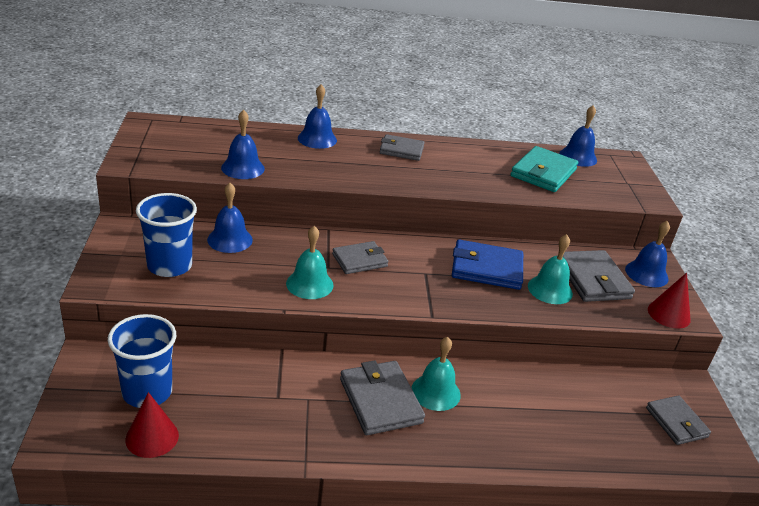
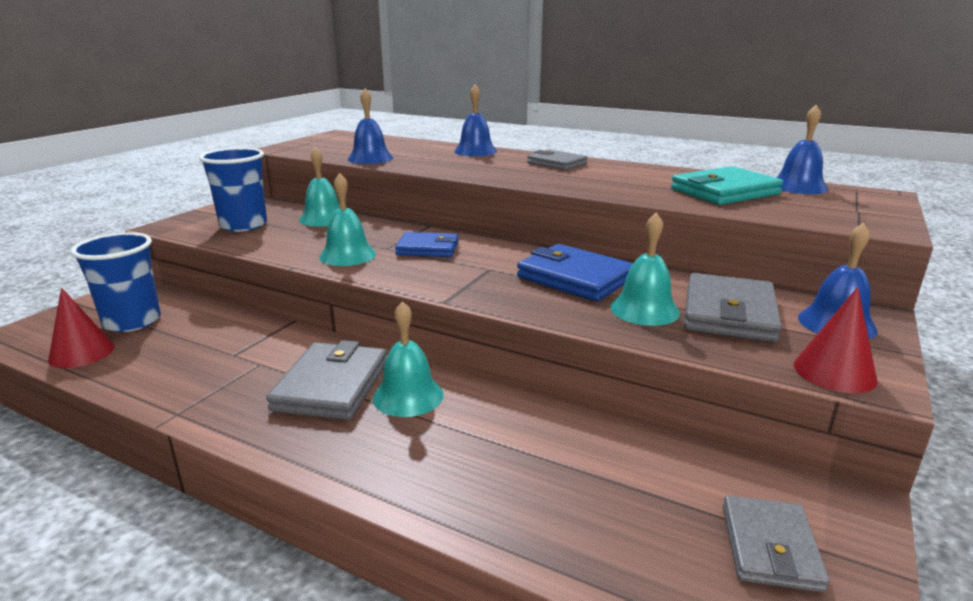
camera: 35 degrees right, 10 degrees down
(230, 239) = (323, 218): blue bell -> turquoise bell
(359, 260) = (428, 249): grey wallet -> blue wallet

